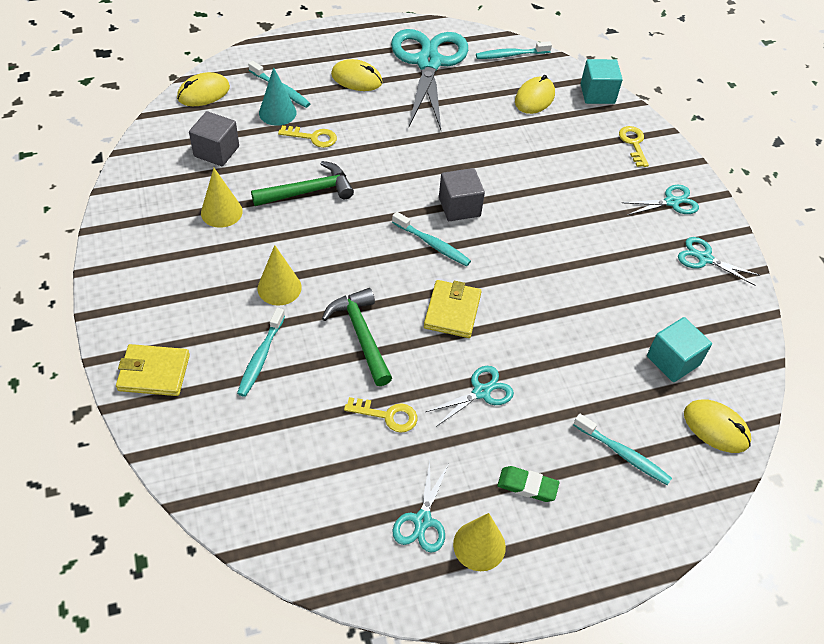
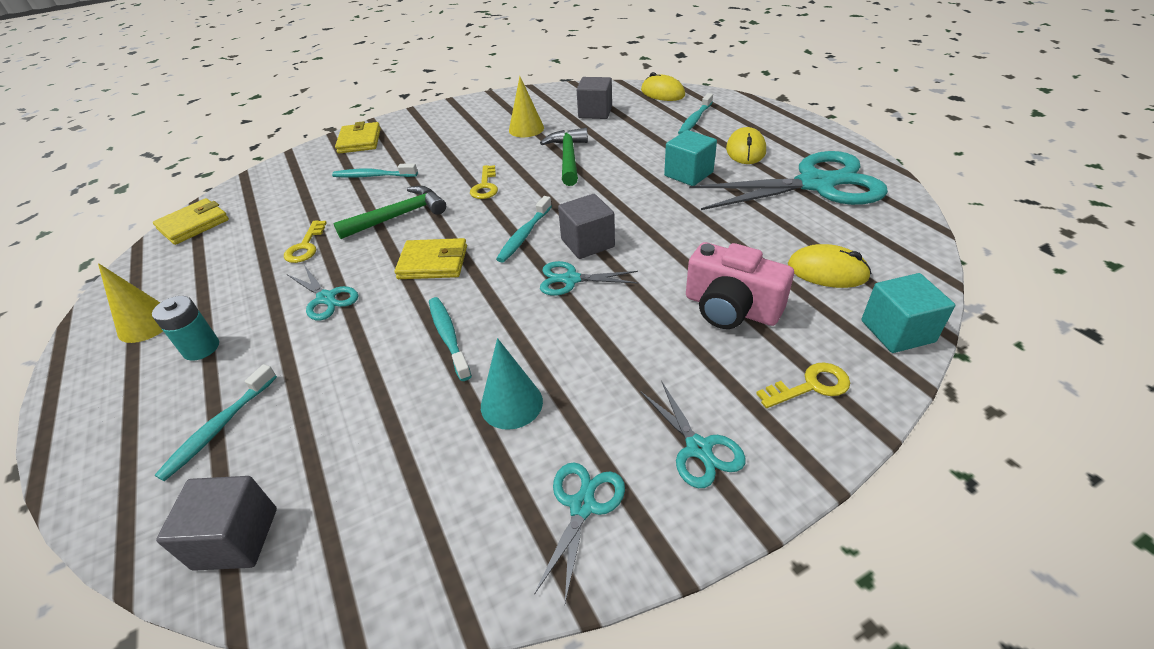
camera: 85 degrees right, 10 degrees down
(277, 112) = (662, 125): turquoise cone -> turquoise cone (511, 403)
(279, 288) = (448, 168): yellow cone -> none
(293, 542) = (193, 224): none -> yellow wallet
(308, 191) = (568, 158): green hammer -> green hammer turned 150 degrees counterclockwise
(313, 137) = (641, 146): yellow key -> yellow key (485, 186)
(422, 520) = (187, 285): turquoise scissors -> turquoise scissors (571, 279)
(510, 55) = (898, 238): turquoise toothbrush -> turquoise toothbrush (448, 336)
(527, 486) = (201, 348): green eraser -> turquoise battery
(560, 153) = (731, 308): none -> pink camera
(673, 360) = (364, 472): turquoise cube -> turquoise cube (688, 174)
(716, 428) = (236, 538): yellow mouse -> grey cube

